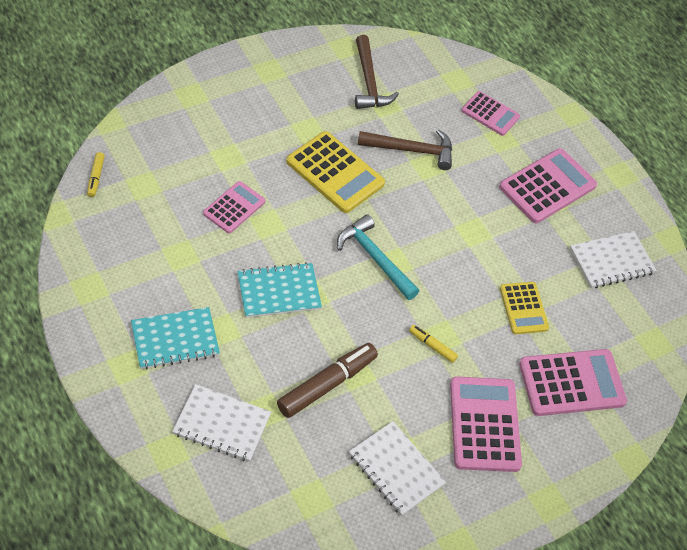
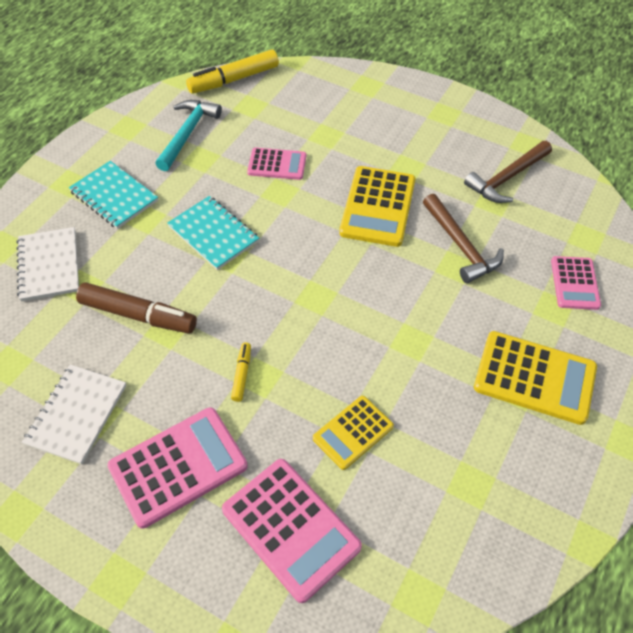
camera: 65 degrees right, 0 degrees up
(96, 177) = (233, 79): yellow marker -> yellow marker, size x2.03
(374, 258) = (308, 280): turquoise hammer -> turquoise hammer (187, 134)
(547, 186) = (534, 378): pink calculator -> yellow calculator
(611, 261) = (494, 491): white notebook -> none

